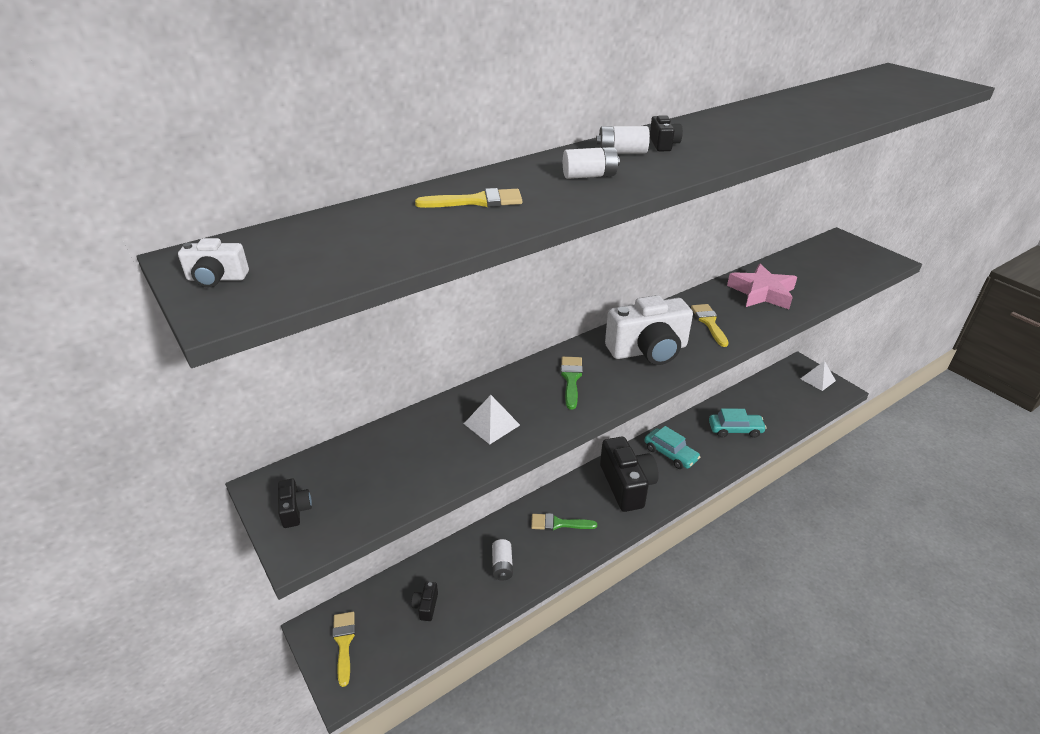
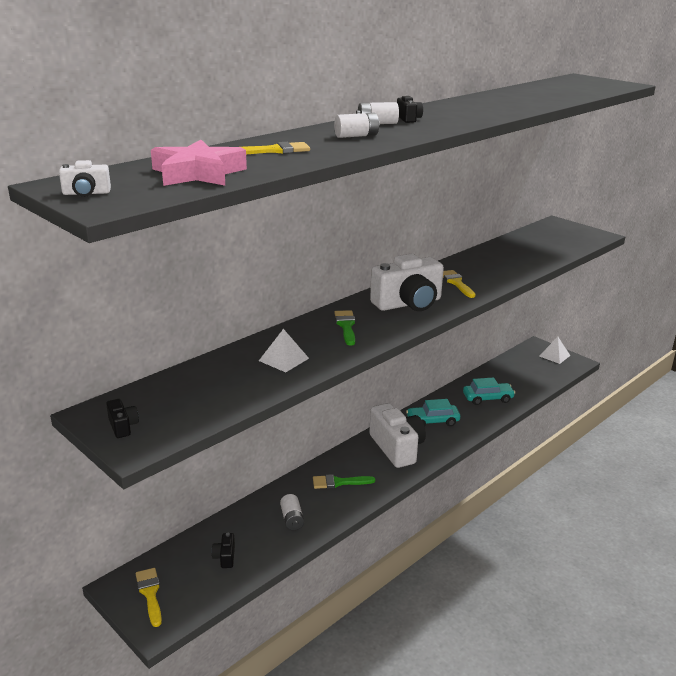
camera: 10 degrees left, 10 degrees down
(626, 485) = (397, 448): black camera -> white camera
(670, 454) = (432, 421): turquoise car -> turquoise car turned 135 degrees clockwise
(762, 293) = (497, 261): pink star -> pink star (198, 173)

